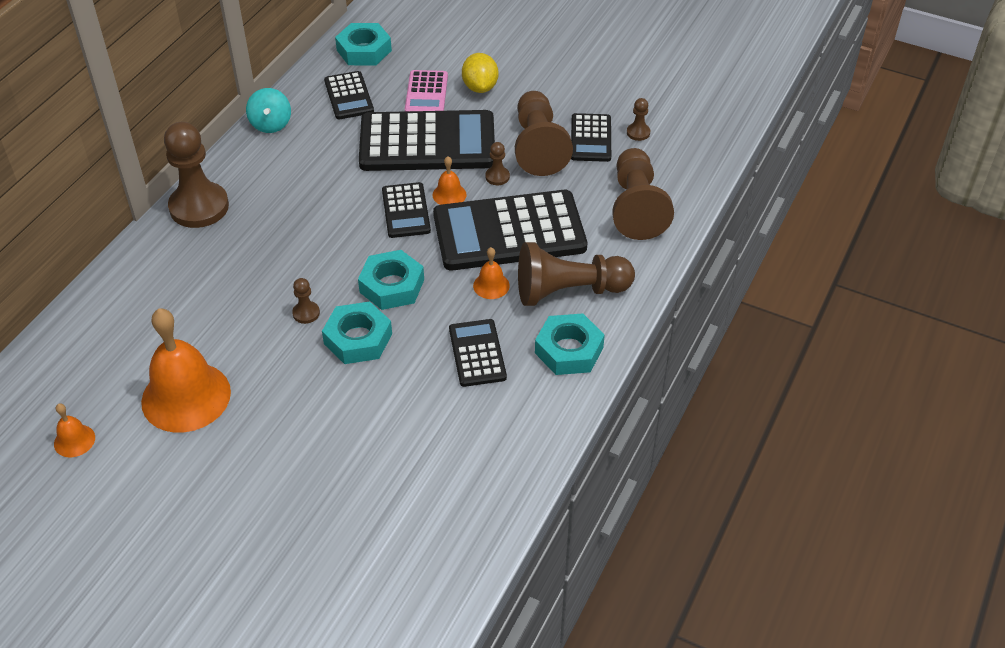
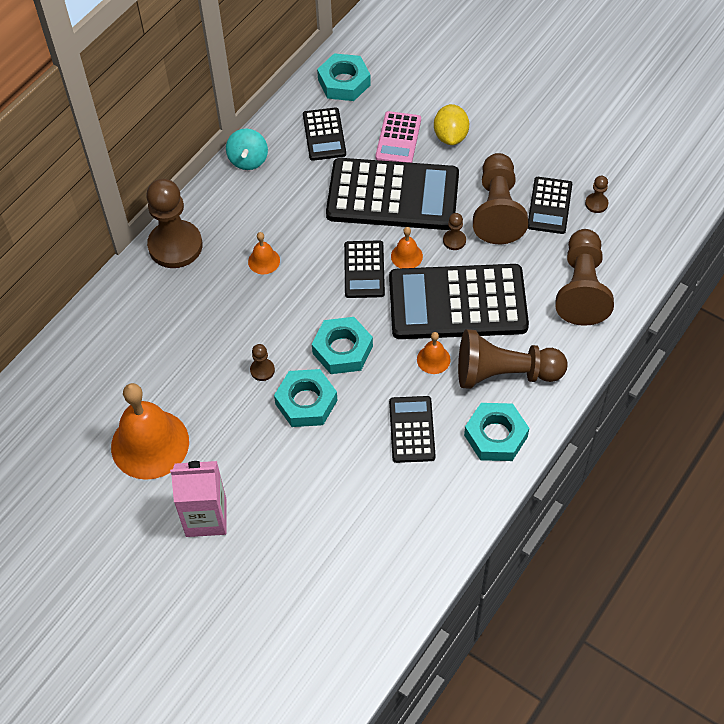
camera: 10 degrees right, 10 degrees up
(74, 440) = (52, 476): orange bell -> orange bell (264, 261)
(257, 463) = (206, 517): none -> pink carton

